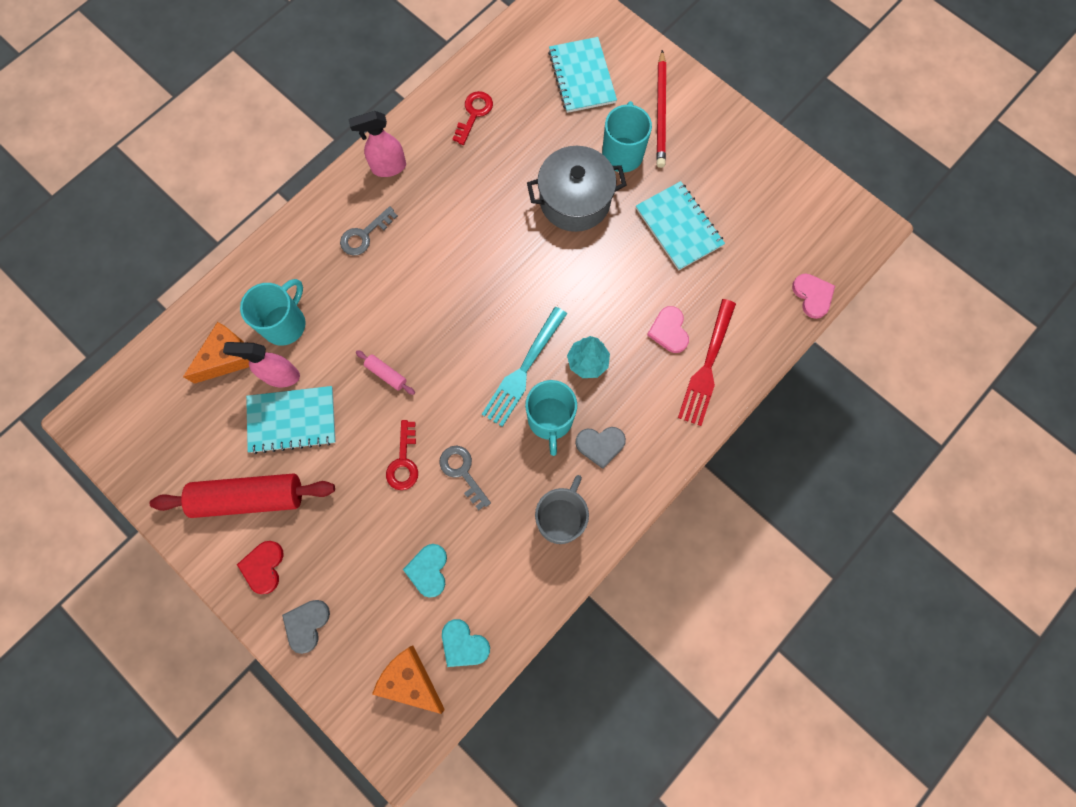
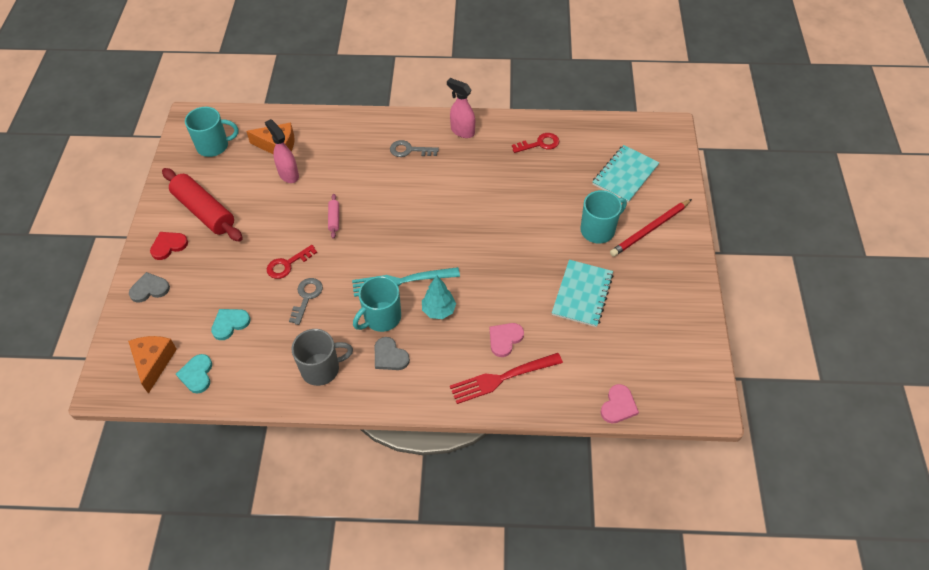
camera: 50 degrees right, 20 degrees down
(285, 324) = (321, 155): turquoise mug -> turquoise mug (213, 146)
(292, 420) = (266, 197): turquoise notebook -> none
(575, 200) = (539, 229): grey pot -> none

